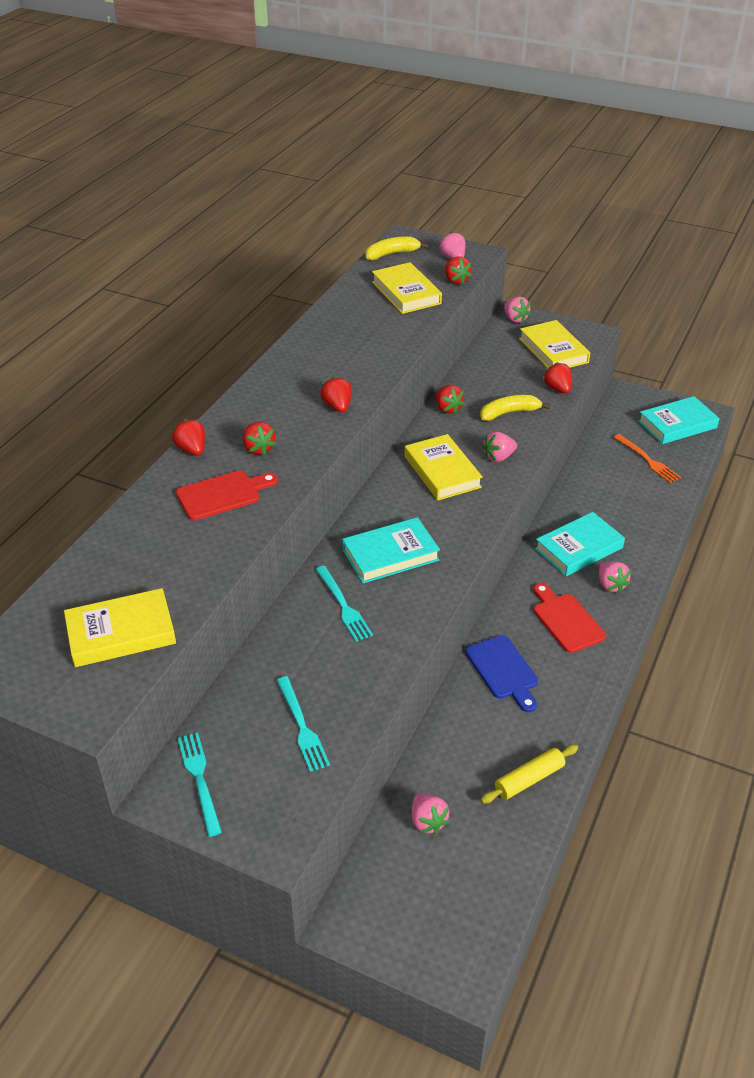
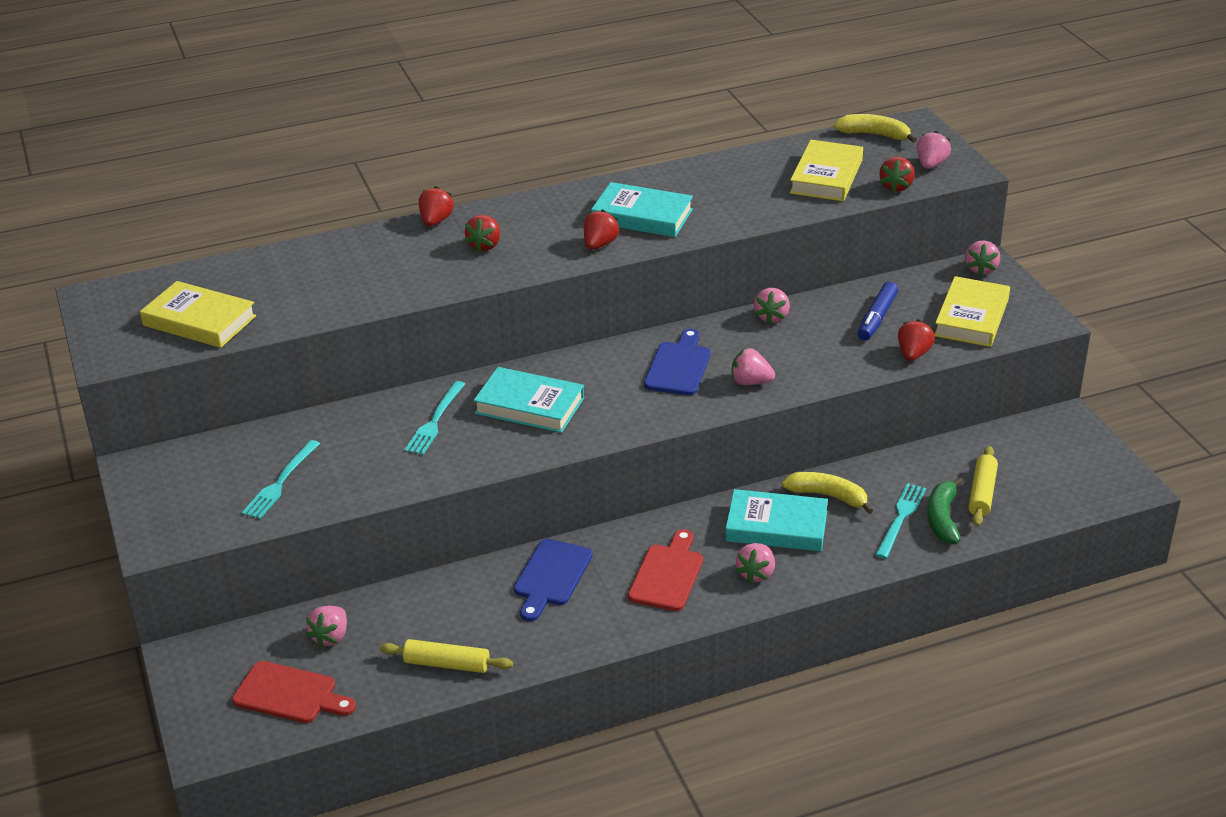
camera: 45 degrees right, 5 degrees down
(199, 779) = (171, 471): turquoise fork -> turquoise fork (901, 518)
(222, 494) = (405, 265): red cutting board -> red cutting board (289, 694)
(442, 472) = (679, 366): yellow book -> blue cutting board
(447, 409) = (772, 317): red strawberry -> pink strawberry
(506, 377) = (877, 318): none -> blue marker
(509, 413) = (826, 350): yellow banana -> yellow banana (828, 496)
(647, 460) = (982, 493): orange fork -> yellow rolling pin
(651, 487) = (942, 518): none -> green banana
(677, 424) = (1076, 479): turquoise book -> turquoise book (642, 216)

